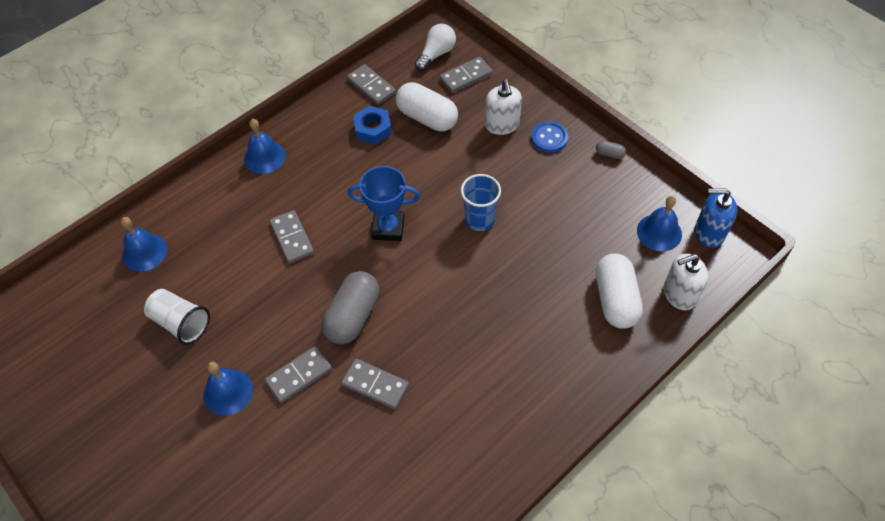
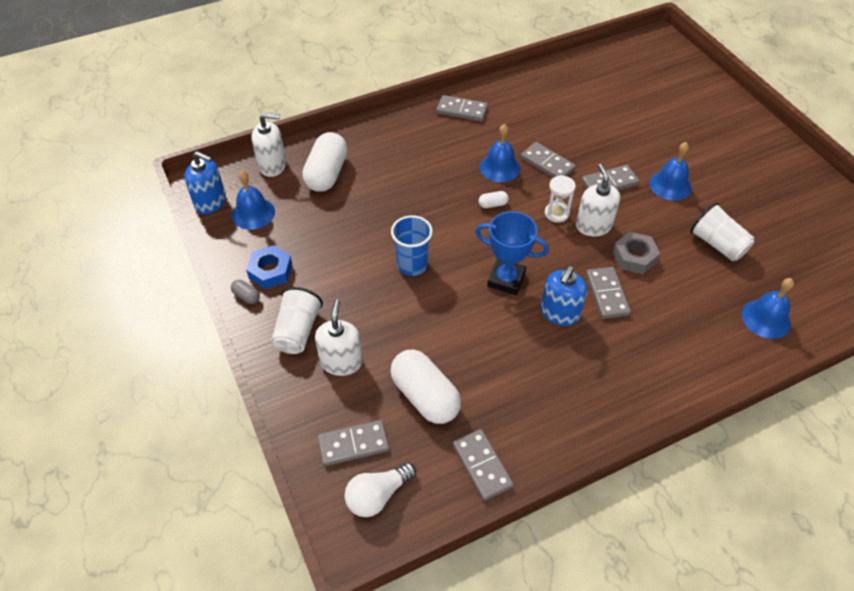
camera: 165 degrees left, 5 degrees down
(264, 157) = (633, 397): blue bell -> blue bell (499, 167)
(267, 284) = (634, 257): none -> grey nut
(312, 311) = (593, 226): none -> white soap dispenser
(333, 209) = (559, 313): none -> blue soap dispenser
(353, 316) = (556, 213): grey capsule -> white hourglass
(373, 129) = (495, 399): blue nut -> blue nut (270, 271)
(423, 309) = (493, 204): none -> white capsule
(503, 447) = (462, 110): none -> grey domino
(549, 138) = (298, 331): blue button -> white cup

